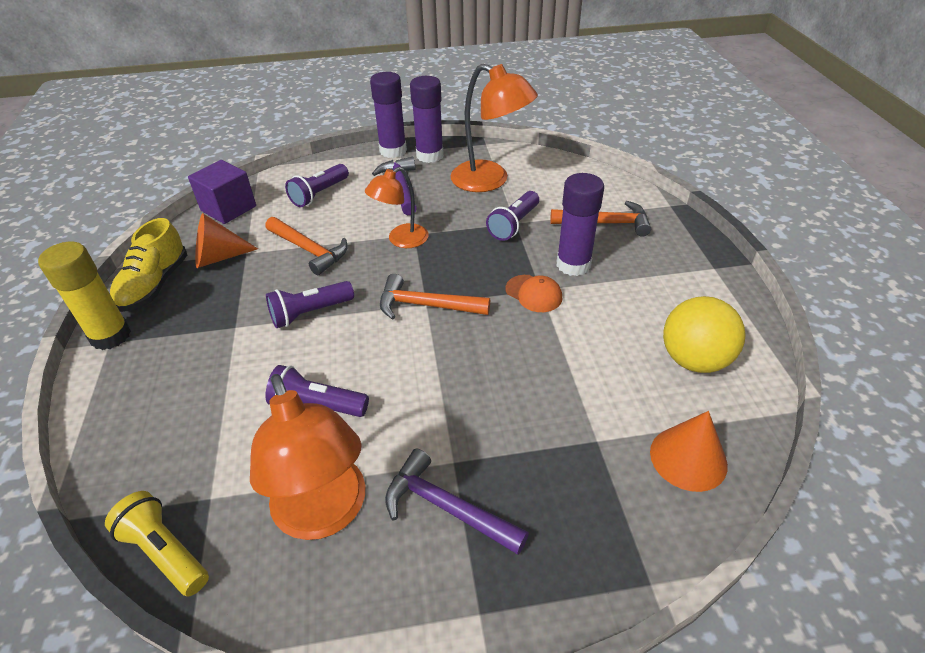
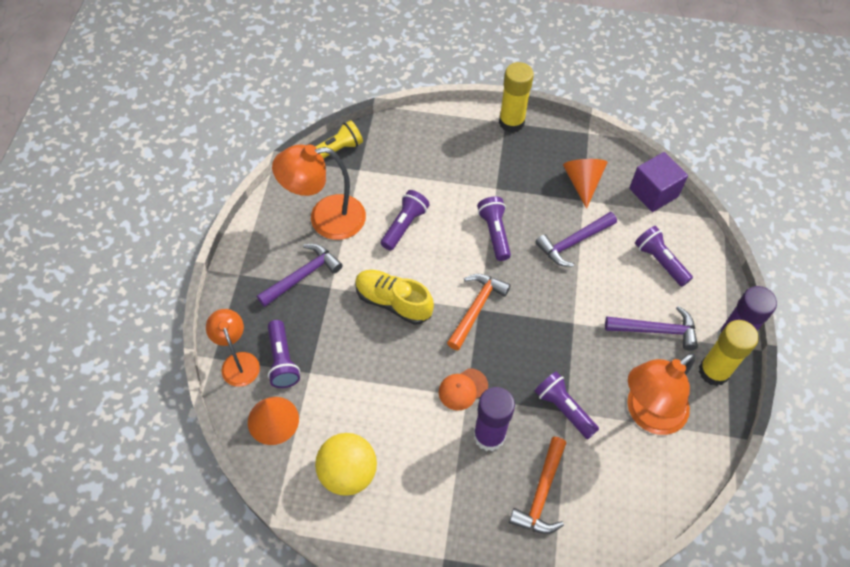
camera: 105 degrees right, 15 degrees up
(155, 285) = (559, 144): yellow shoe -> yellow shoe (393, 302)
(309, 250) = (573, 243): orange hammer -> purple hammer
(401, 240) = (567, 311): orange lamp -> orange lamp (238, 362)
(429, 155) = (713, 371): purple glue stick -> yellow glue stick
(599, 480) = (282, 360): none -> purple flashlight

